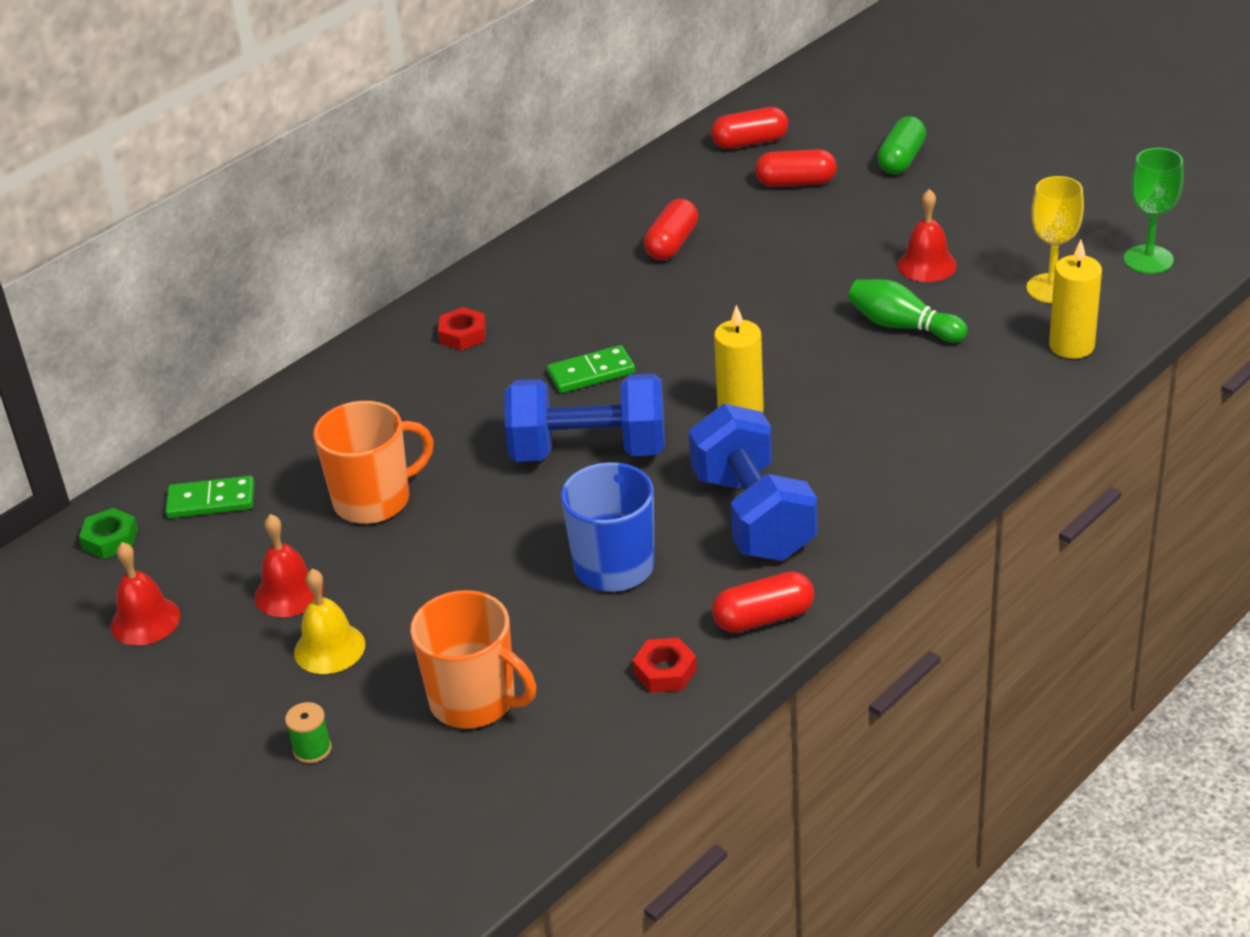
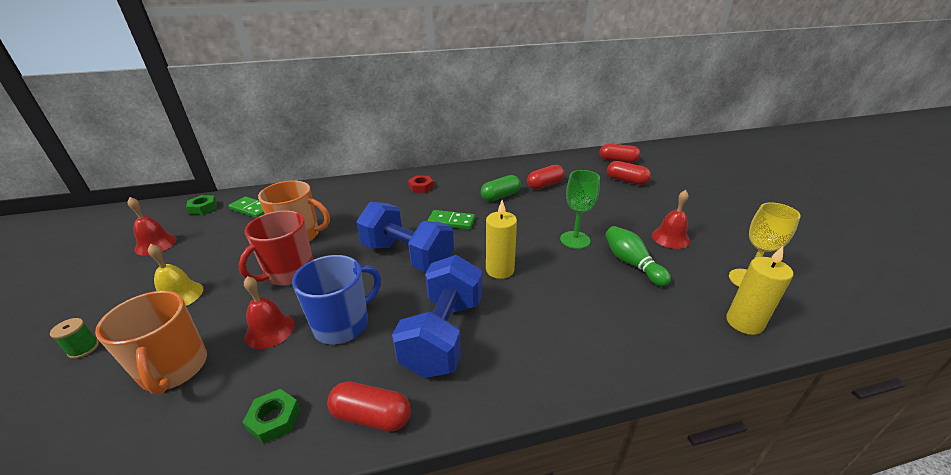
camera: 30 degrees right, 5 degrees down
(288, 593) = (211, 260): red bell -> red bell (269, 330)
(445, 550) = (289, 273): none -> red mug
(665, 671) = (274, 419): red nut -> green nut
(901, 160) = (690, 188): green capsule -> green capsule (500, 196)
(1148, 259) = (833, 289): green goblet -> green goblet (575, 240)

